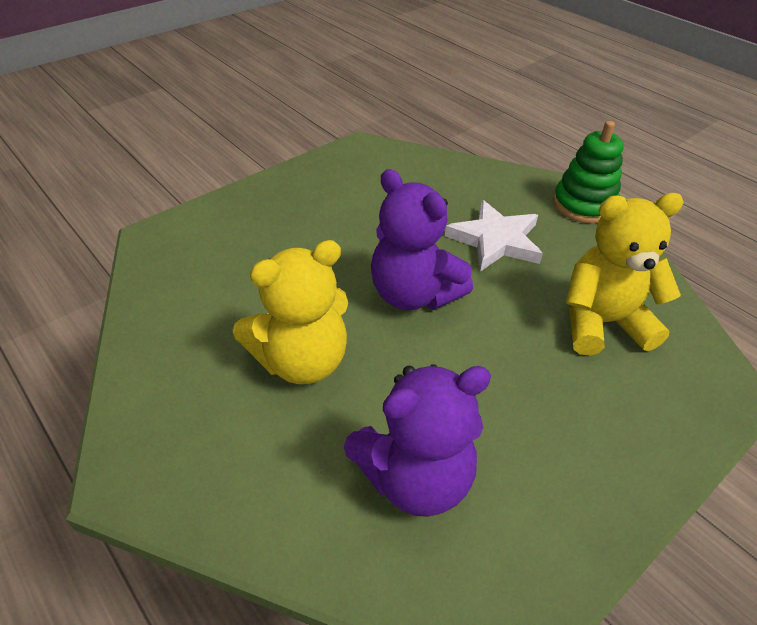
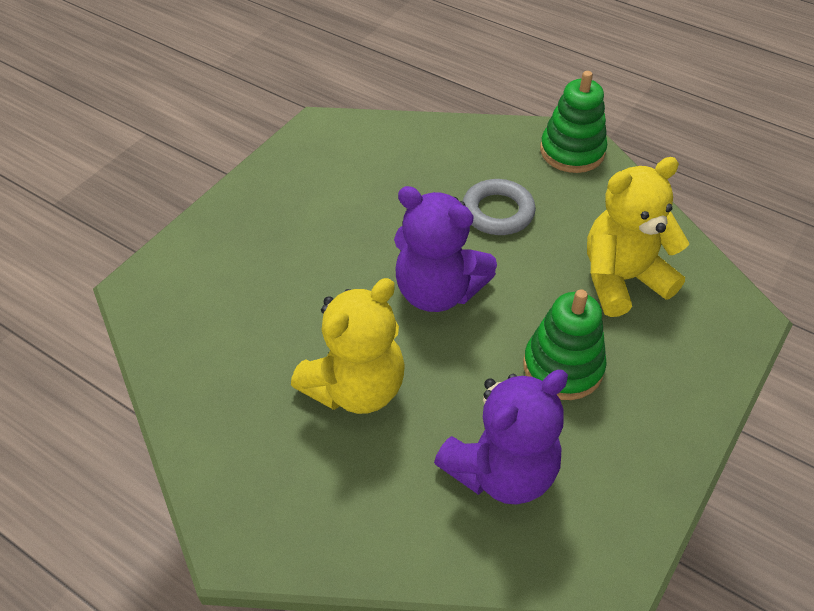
camera: 15 degrees left, 5 degrees up
(495, 240) = (498, 212): white star -> grey ring
(515, 390) = (563, 367): none -> green stacking toy

